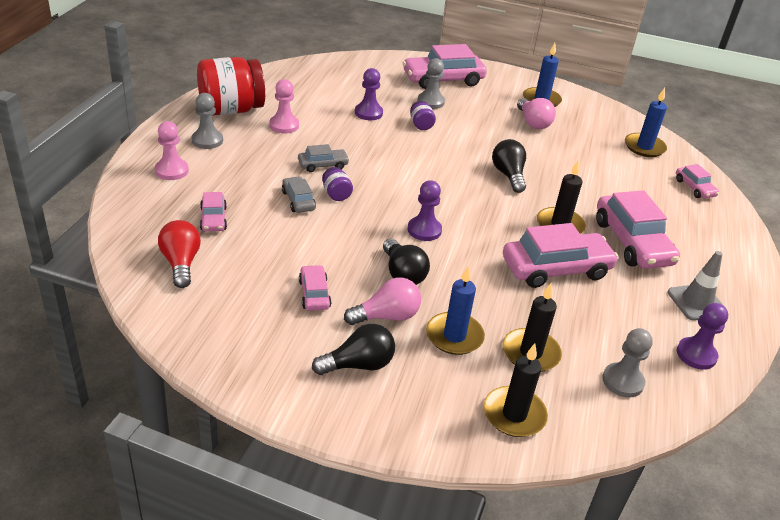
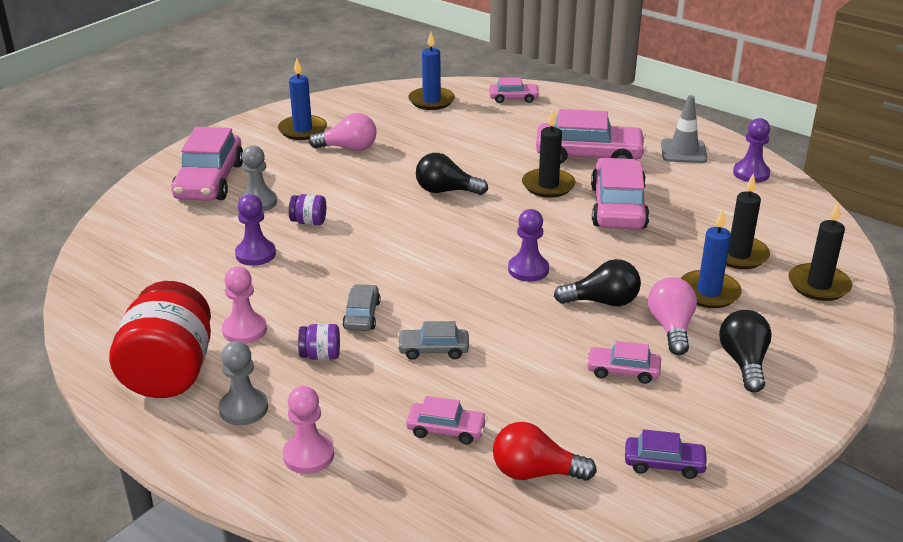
camera: 65 degrees left, 5 degrees down
(209, 326) = (664, 464): none -> purple car
(336, 194) = (432, 317): purple jar -> purple jar (320, 355)
(622, 381) = (780, 218): grey pawn -> none

